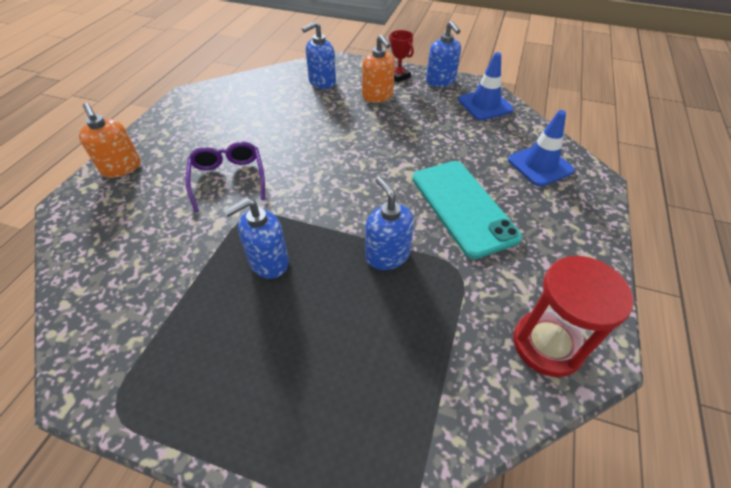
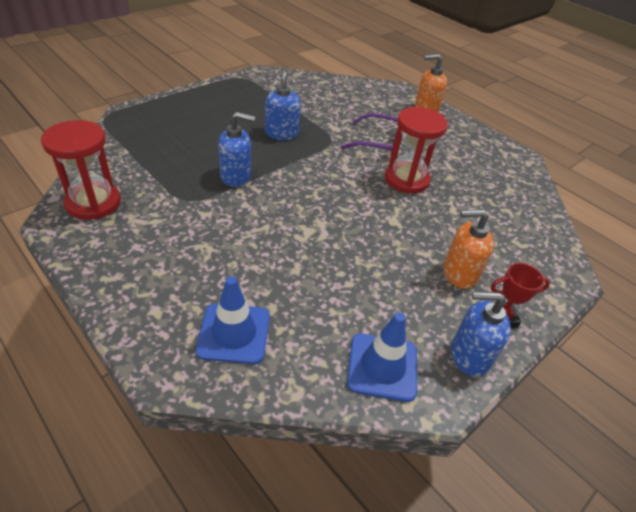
camera: 115 degrees right, 5 degrees down
(283, 144) = (406, 179): none -> red hourglass
(322, 82) = (512, 243): blue soap dispenser -> none
(462, 207) = (239, 237): turquoise phone -> none

